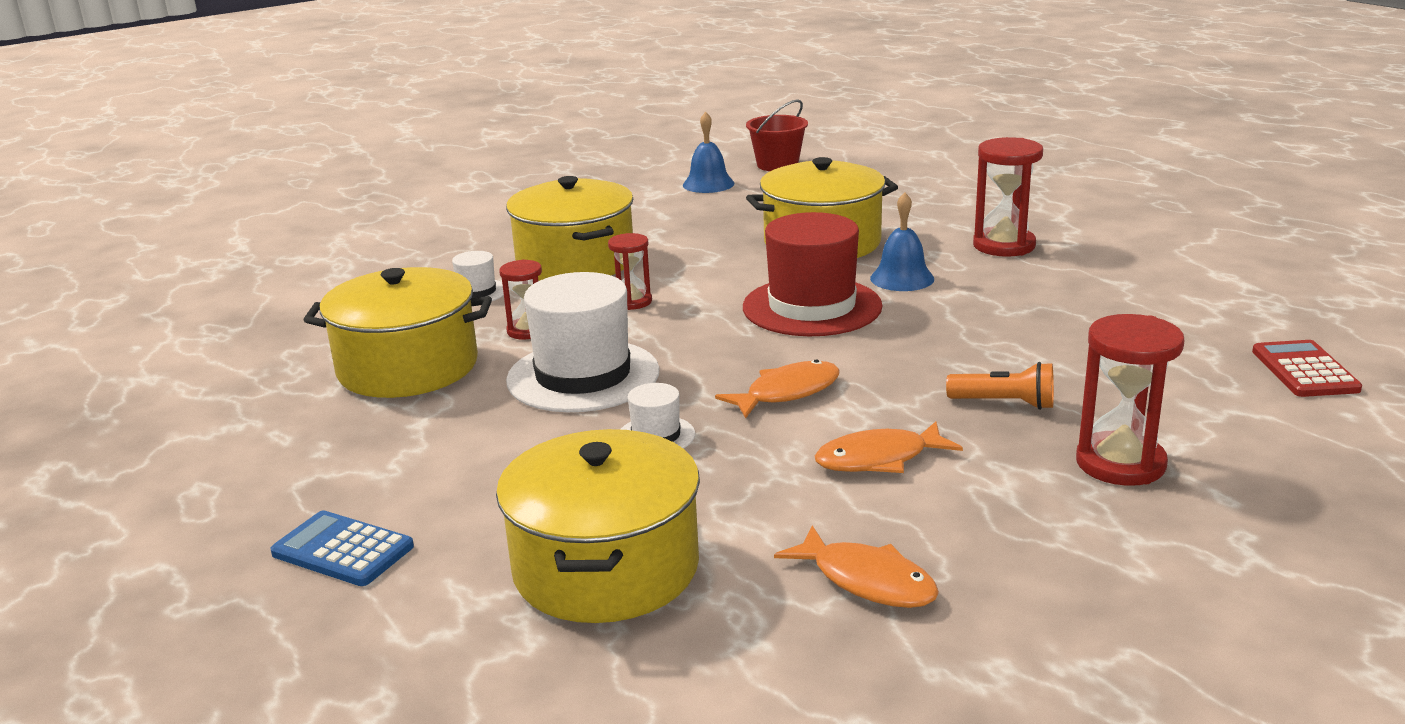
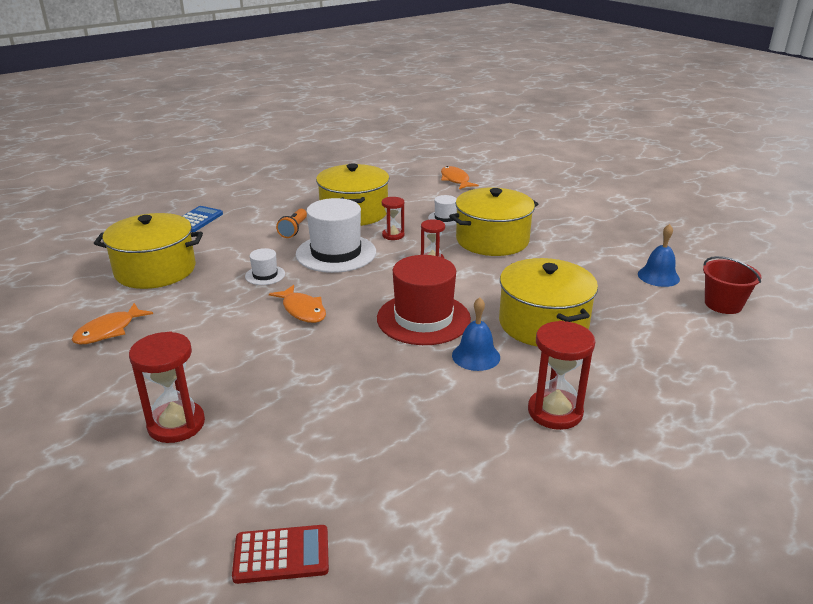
camera: 85 degrees right, 5 degrees up
(879, 459) = (217, 337): orange fish -> orange fish (455, 180)
(1004, 403) = (268, 386): orange flashlight -> orange flashlight (294, 230)

